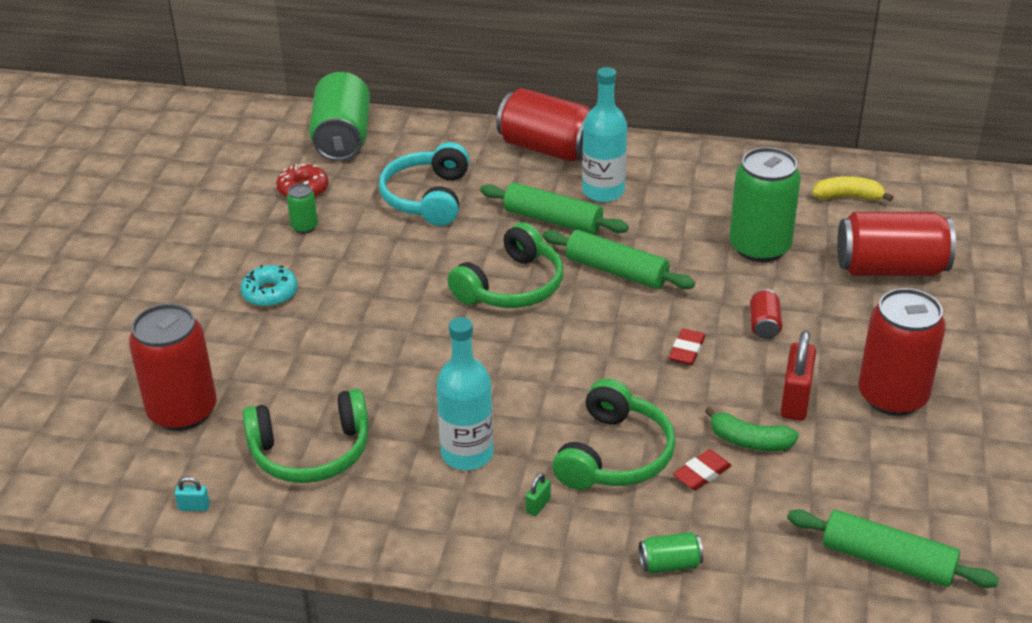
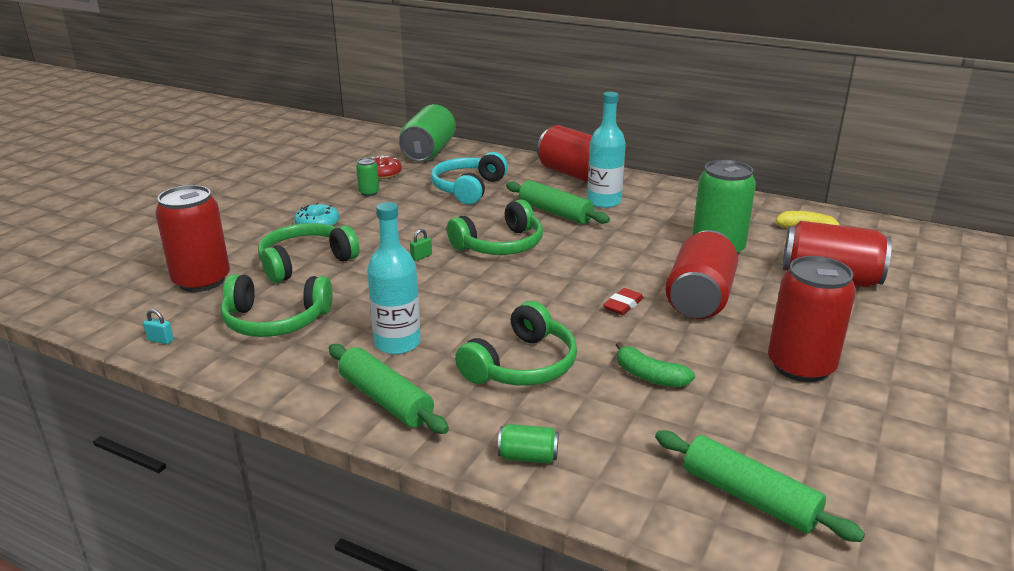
camera: 15 degrees right, 10 degrees down
(292, 358) = (305, 262): none -> green headphones
(538, 505) = (434, 389): green padlock -> green padlock (421, 257)
(616, 271) = (589, 248): green rolling pin -> green rolling pin (386, 399)
(702, 473) = (593, 392): red eraser -> none
(764, 325) = (699, 299): red can -> red can, size x2.22
(795, 401) = (705, 354): red padlock -> none

